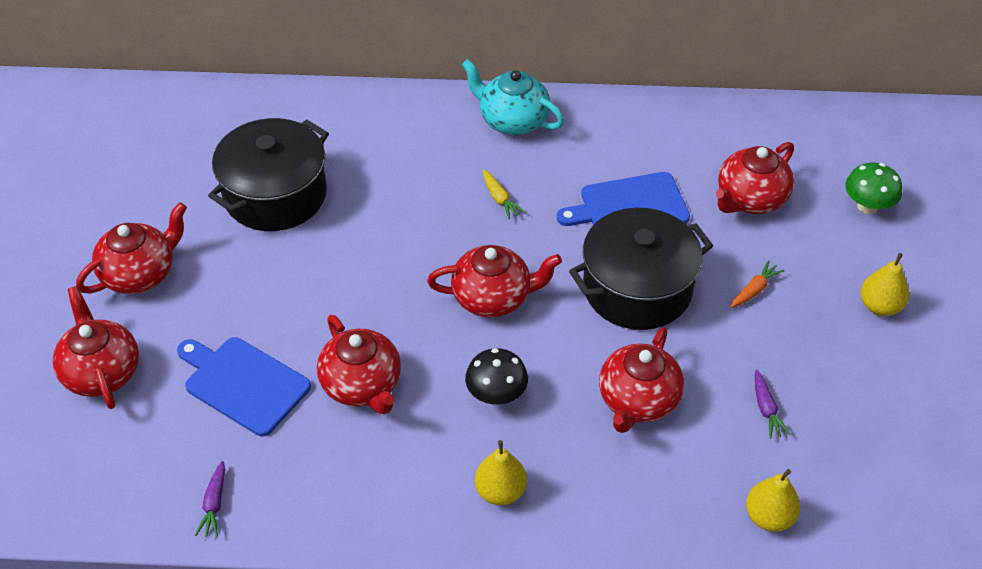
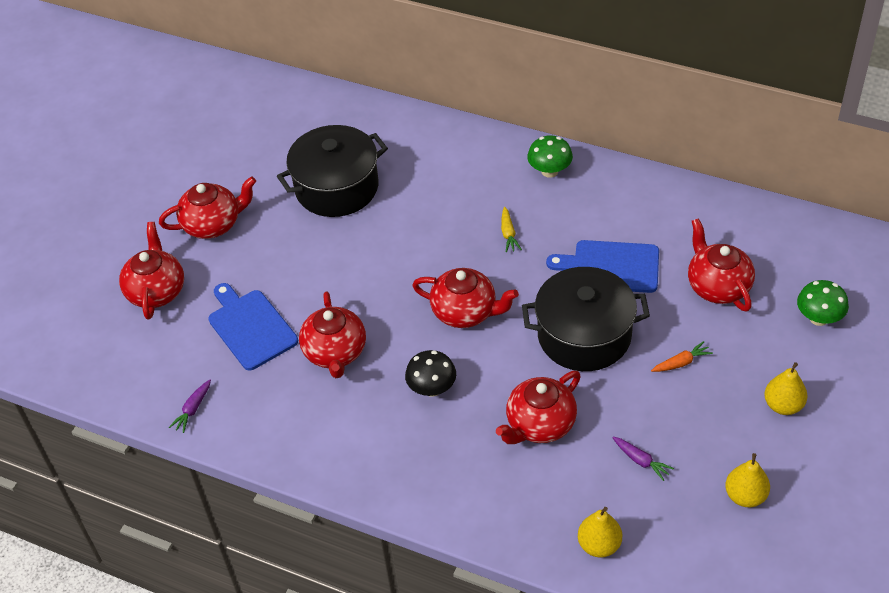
camera: 25 degrees right, 0 degrees up
(500, 491) = (400, 462): yellow pear -> yellow pear (745, 496)
(512, 121) = (549, 171): turquoise teapot -> green mushroom
(750, 199) = (717, 286): red teapot -> red teapot turned 90 degrees clockwise
(766, 409) = (641, 461): purple carrot -> purple carrot turned 60 degrees counterclockwise

